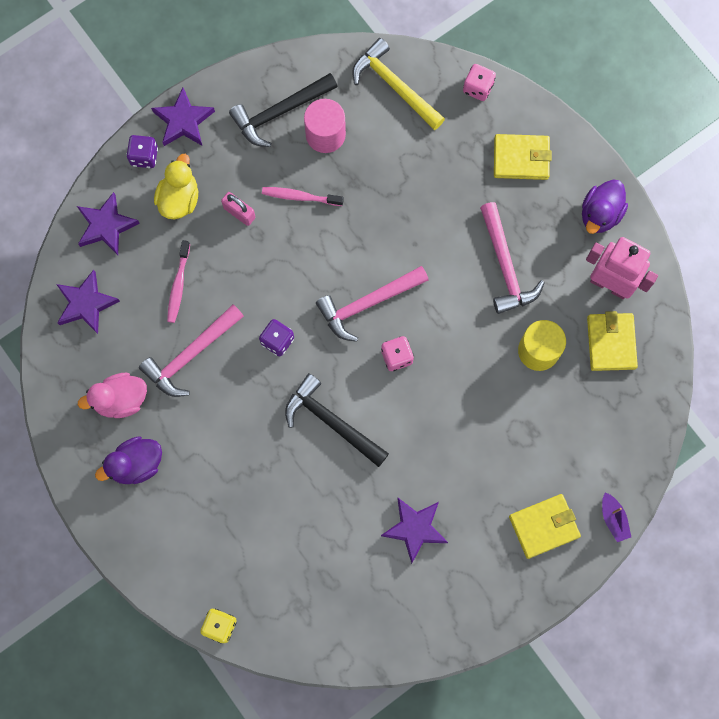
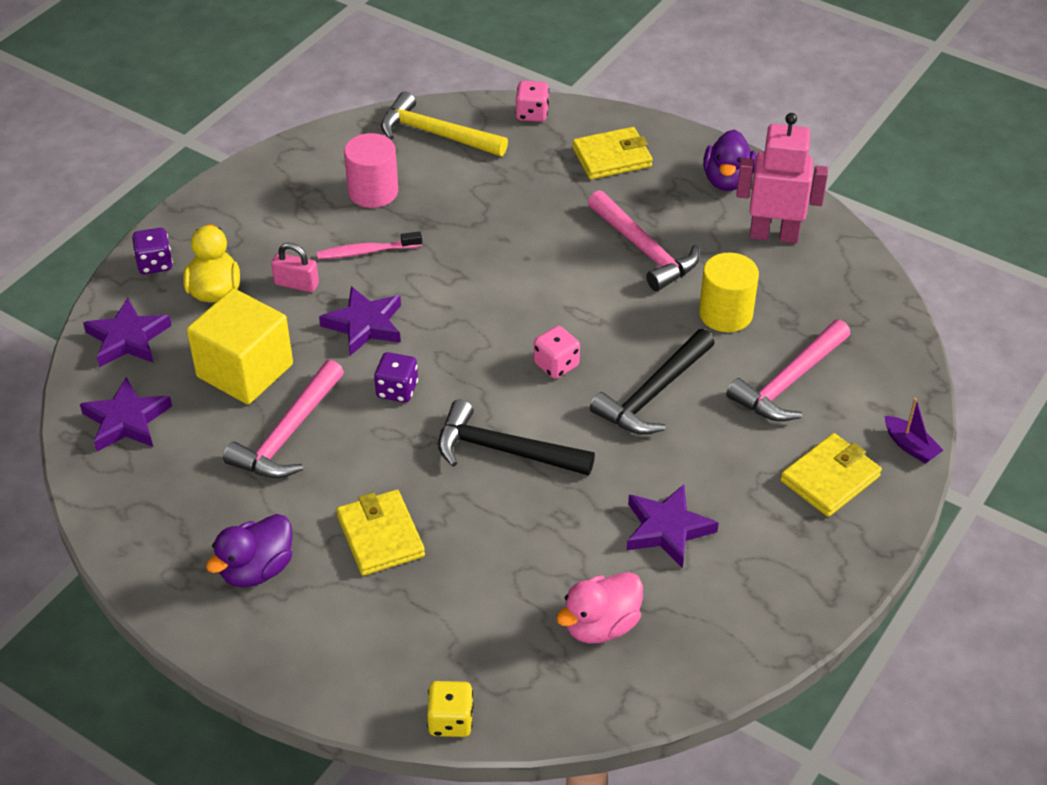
camera: 20 degrees left, 30 degrees down
(121, 400) = (209, 506): pink duck -> pink duck (601, 625)
(178, 285) = (245, 370): pink toothbrush -> yellow cube
(183, 121) = (193, 221): purple star -> purple star (365, 325)
(280, 112) = (310, 186): black hammer -> black hammer (654, 393)
(368, 303) = (496, 325): pink hammer -> pink hammer (789, 382)
(611, 342) = (806, 284): yellow wallet -> yellow wallet (380, 536)

